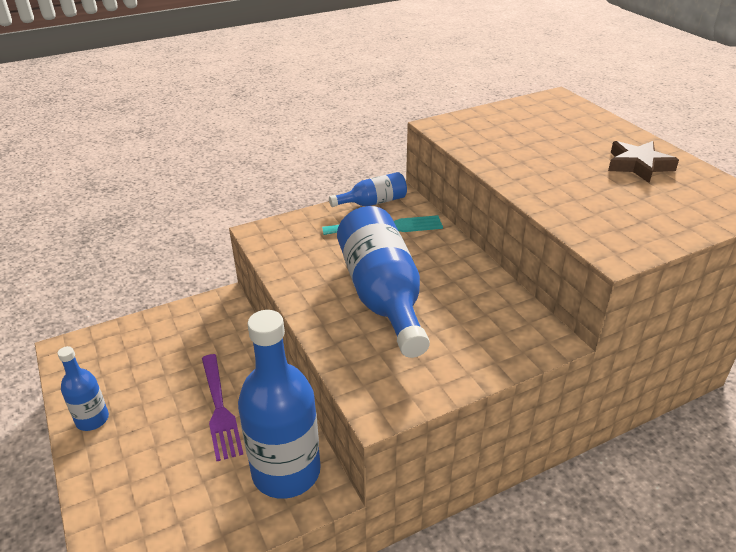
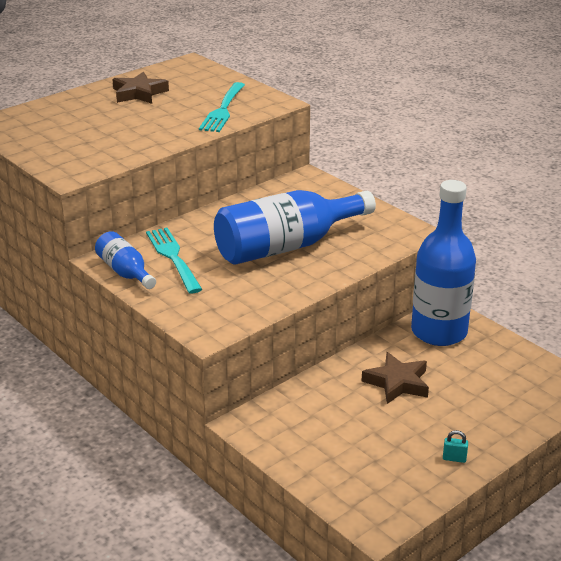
camera: 105 degrees left, 5 degrees down
(92, 419) = (454, 458): blue bottle -> turquoise padlock
(219, 408) = (397, 383): purple fork -> brown star
(591, 212) = (223, 109): none -> turquoise fork

